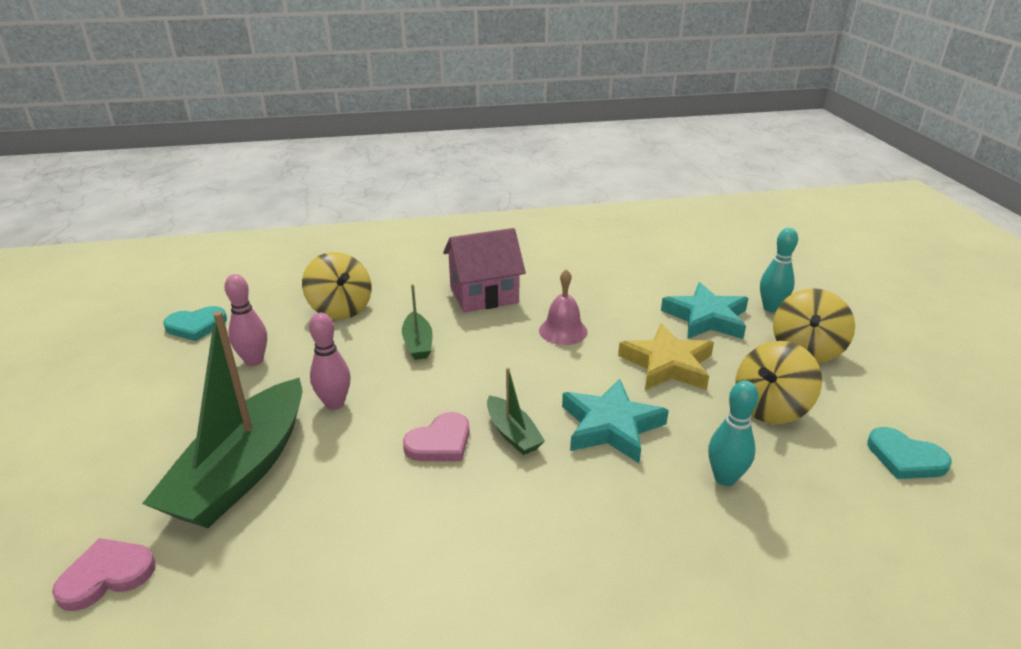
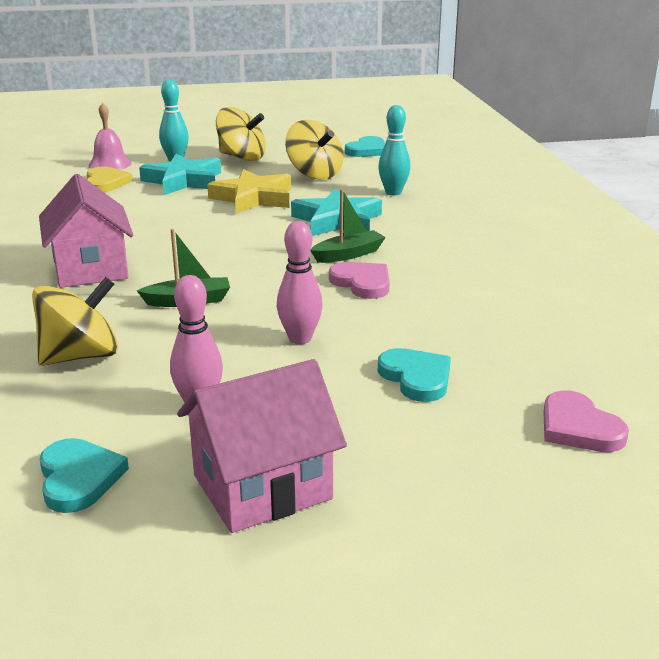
camera: 90 degrees left, 5 degrees down
(143, 391) = (262, 487): none -> pink house
(242, 471) = (416, 378): green boat -> turquoise heart
(563, 331) = (186, 233): pink bell -> pink bell (110, 164)
(683, 278) = (106, 183): none -> yellow heart

